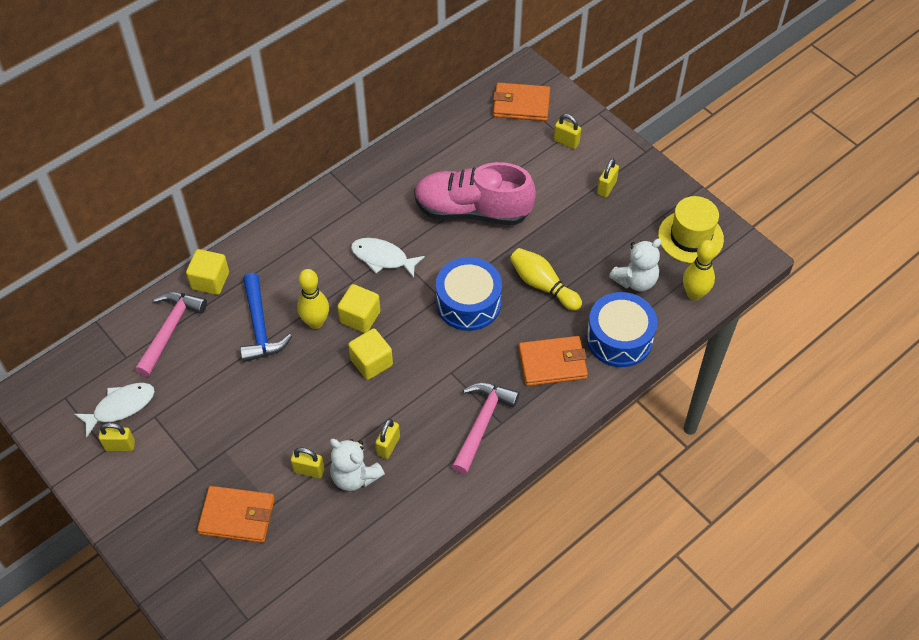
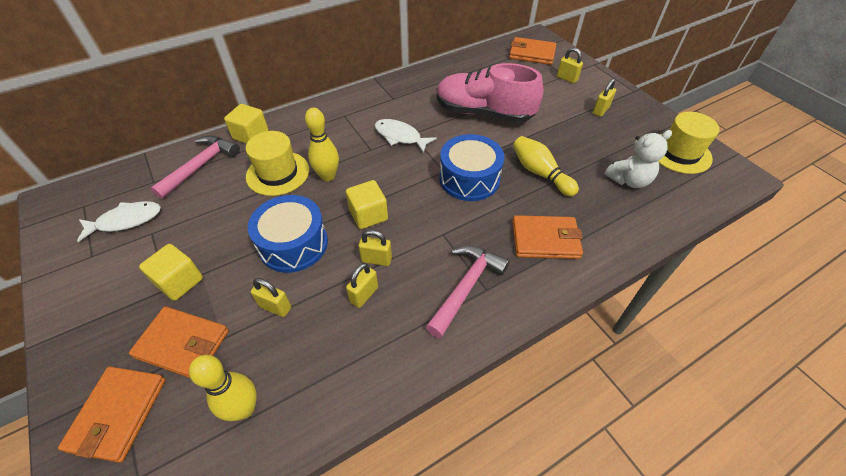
camera: 10 degrees right, 5 degrees down
(120, 446) = (106, 254): yellow padlock -> yellow padlock (376, 259)
(208, 579) = (118, 414): none -> orange wallet
(259, 326) = (278, 173): blue hammer -> yellow hat
(354, 476) = (320, 321): white teddy bear -> none
(360, 317) = (368, 177): yellow cube -> yellow cube (179, 281)
(619, 338) = (614, 227): blue drum -> blue drum (293, 244)
(694, 294) = (688, 198): yellow bowling pin -> yellow bowling pin (244, 408)

